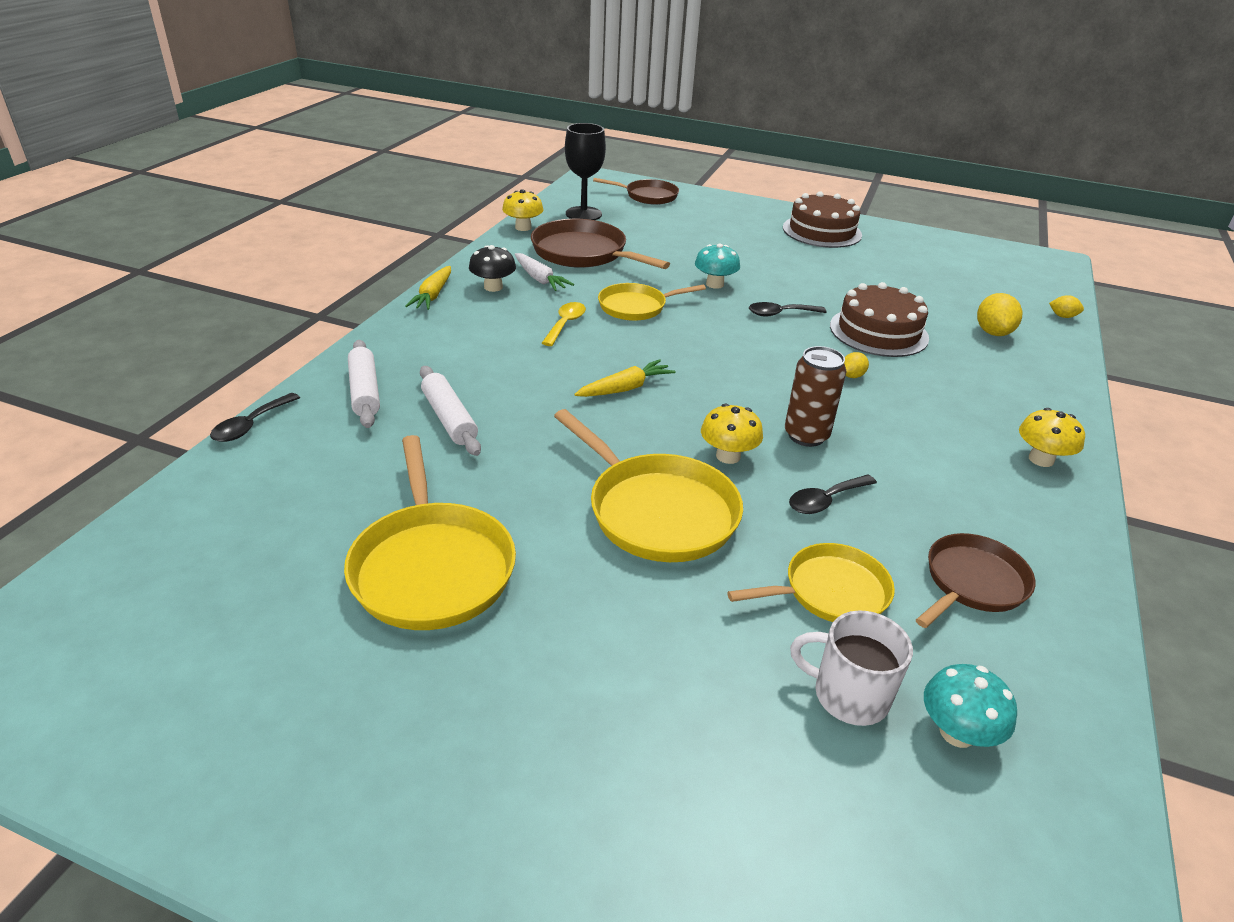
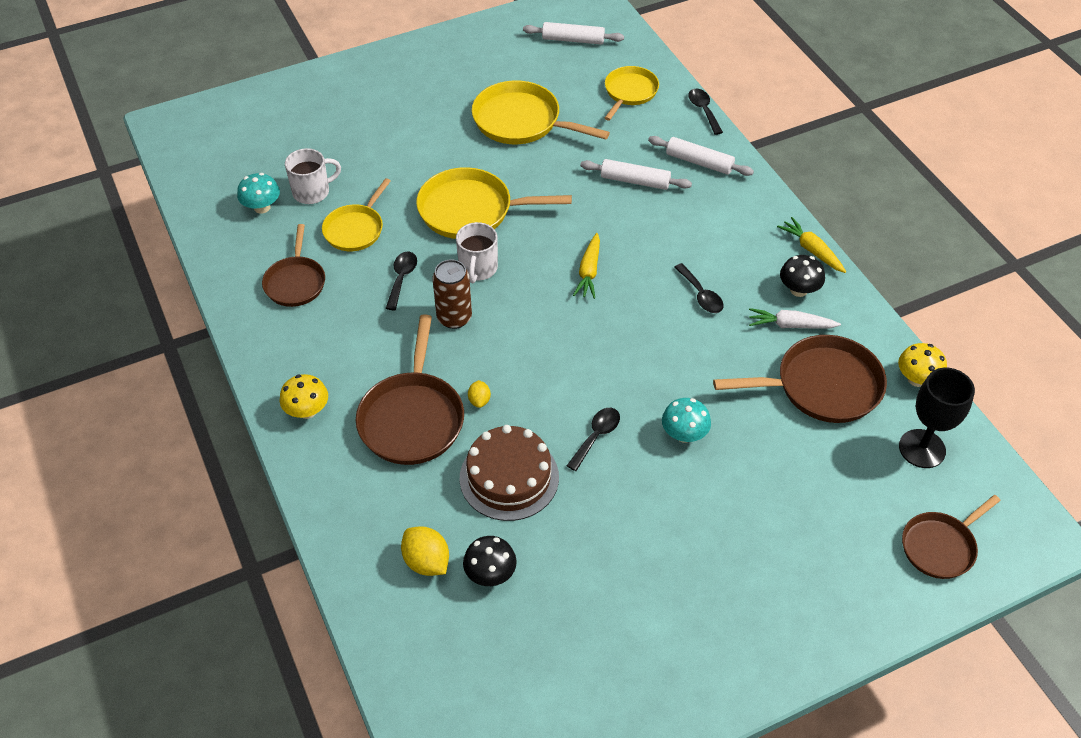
camera: 135 degrees right, 15 degrees up
(141, 630) = (573, 40): none -> white rolling pin
(565, 324) = (701, 295): yellow spoon -> black spoon
(636, 307) = (691, 352): yellow pan -> yellow pan (629, 92)
(728, 456) = (478, 268): yellow mushroom -> white mug
(822, 231) = (720, 636): brown cake -> none
(929, 399) = (412, 418): none -> brown pan
(946, 307) = (490, 574): none -> black mushroom
(1062, 316) = (386, 656): yellow lemon -> none

